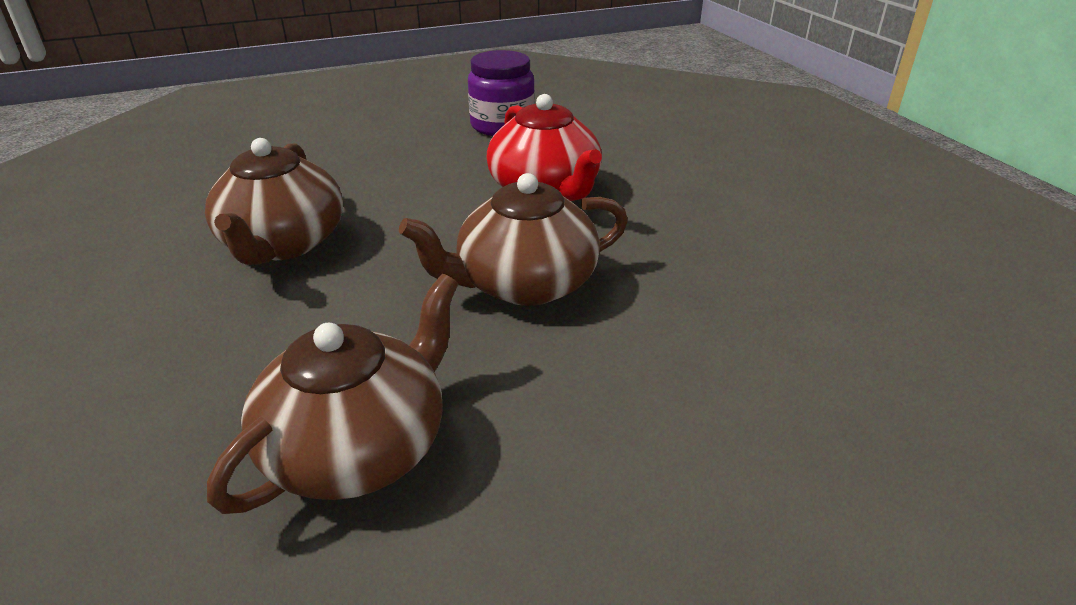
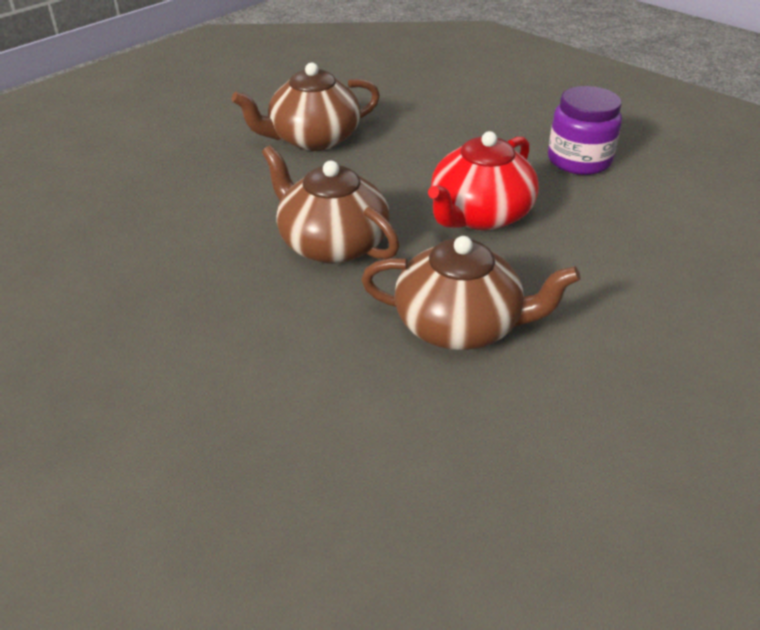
camera: 65 degrees right, 5 degrees up
(358, 447) = (139, 235): brown teapot -> brown teapot (459, 325)

